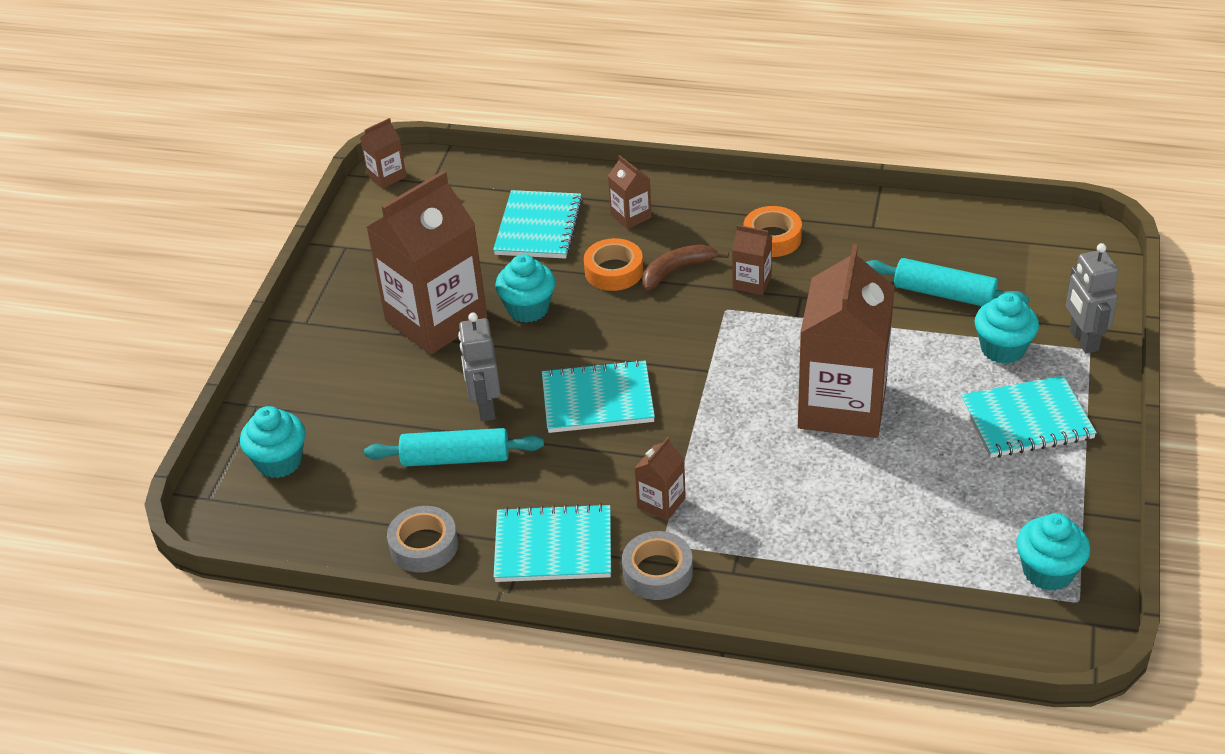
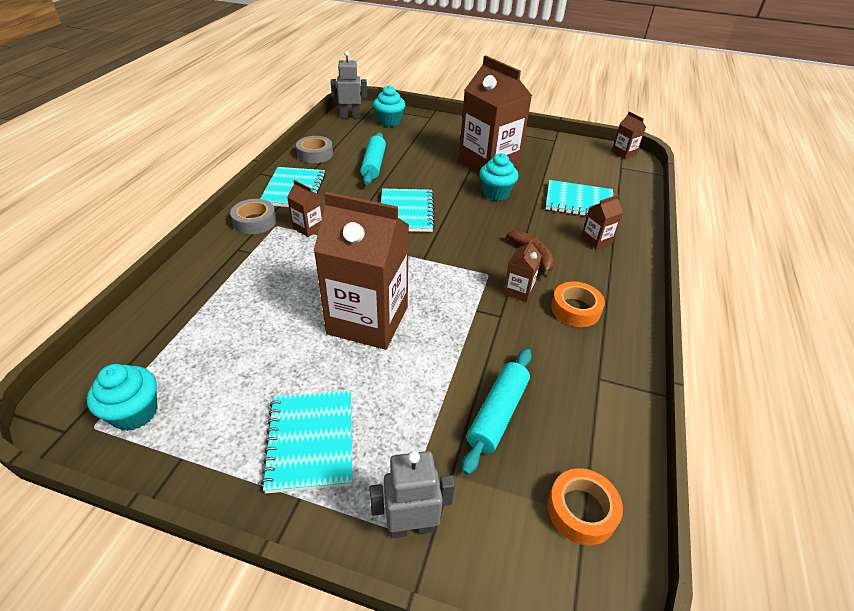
camera: 90 degrees right, 0 degrees up
(485, 407) = (411, 175): grey robot -> grey robot (351, 116)
(614, 271) = (532, 228): orange tape -> orange tape (581, 510)
(1002, 349) = (411, 445): turquoise cupcake -> none

